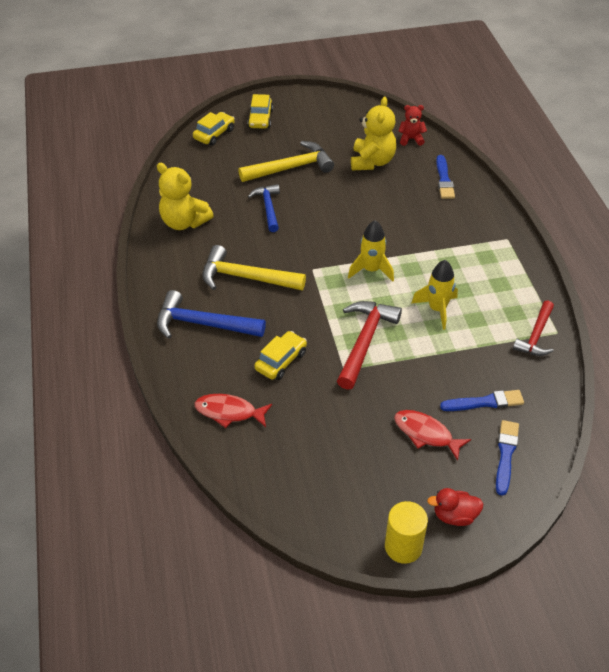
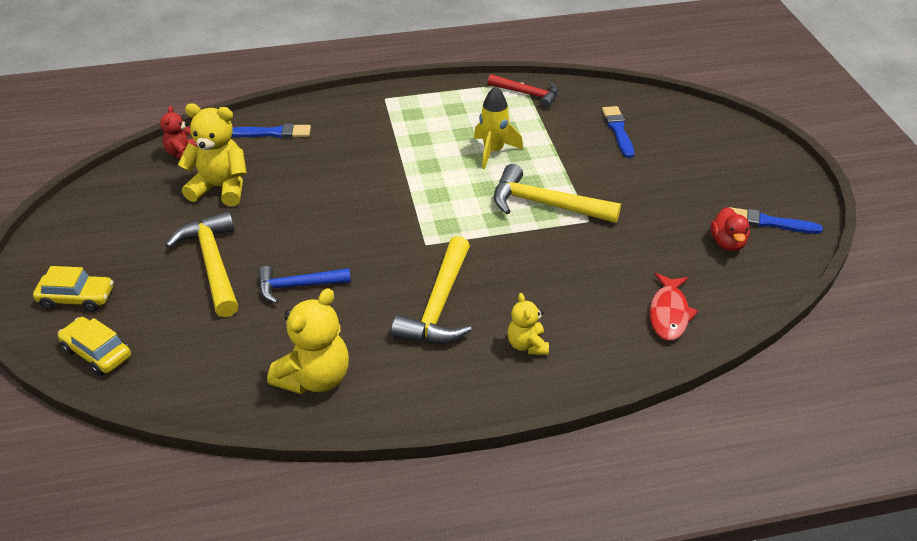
camera: 90 degrees left, 5 degrees down
(203, 324) = (527, 345): blue hammer -> yellow teddy bear
(281, 361) = (583, 271): yellow car -> none
(364, 341) = (545, 204): red hammer -> yellow hammer
(371, 270) = (429, 196): yellow rocket -> none
(403, 546) = (799, 189): yellow cylinder -> none
(426, 434) = (665, 168): red fish -> none
(454, 516) = (755, 157): red duck -> red duck (727, 243)
(505, 454) = (678, 124): blue brush -> blue brush (769, 222)

